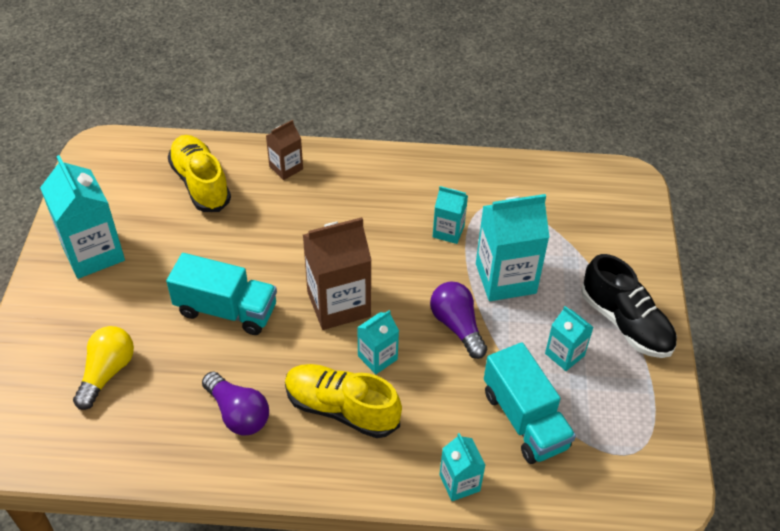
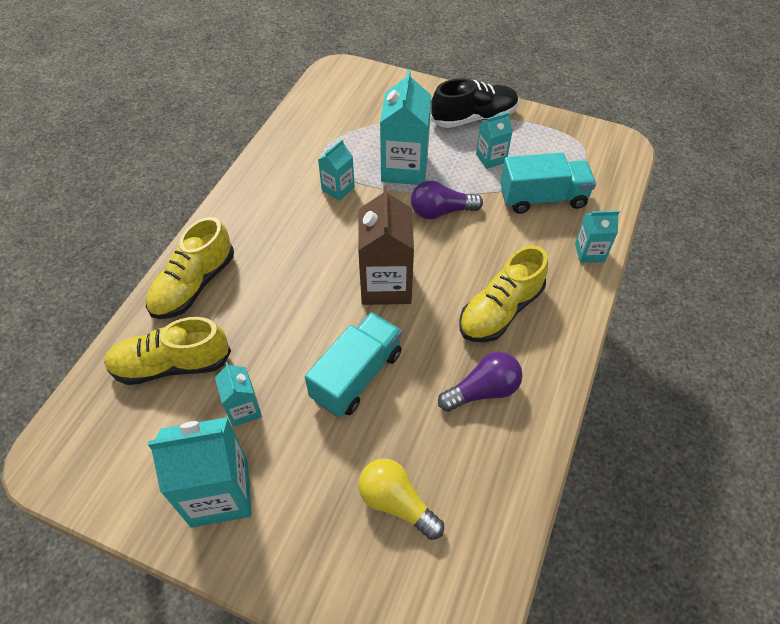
camera: 70 degrees left, 5 degrees up
(286, 168) = (193, 285): brown carton -> yellow shoe
(377, 357) = (455, 272): turquoise carton -> turquoise carton (243, 409)

